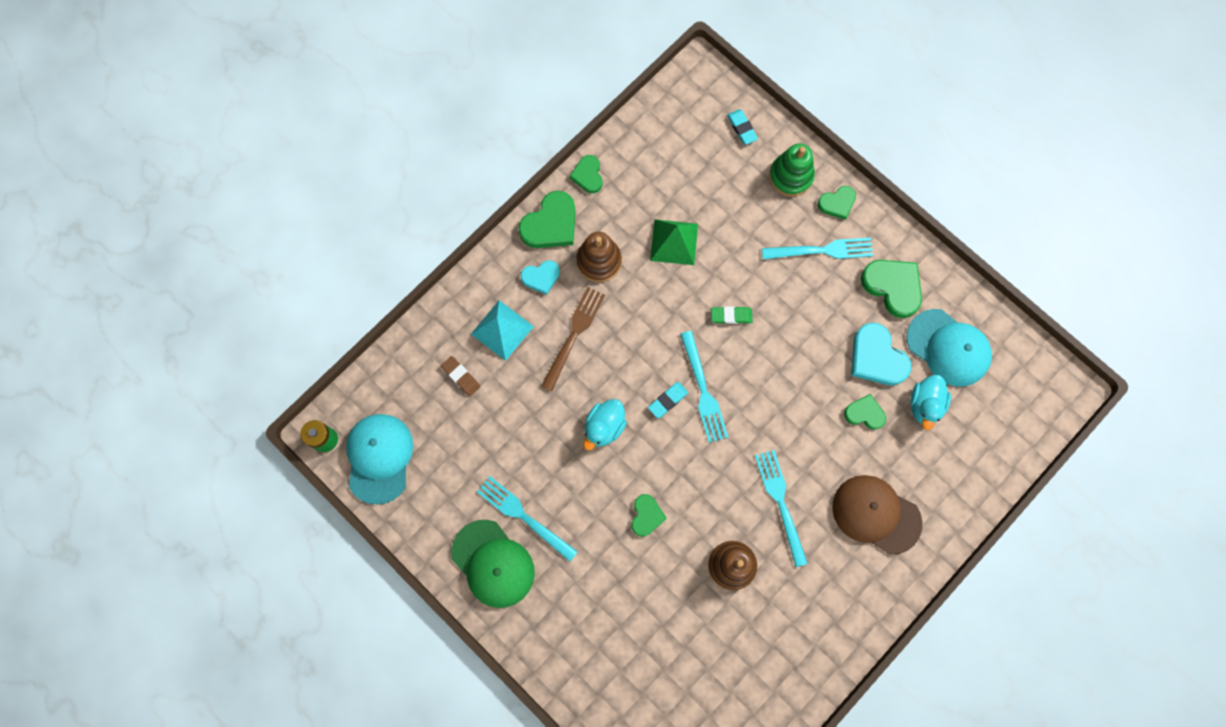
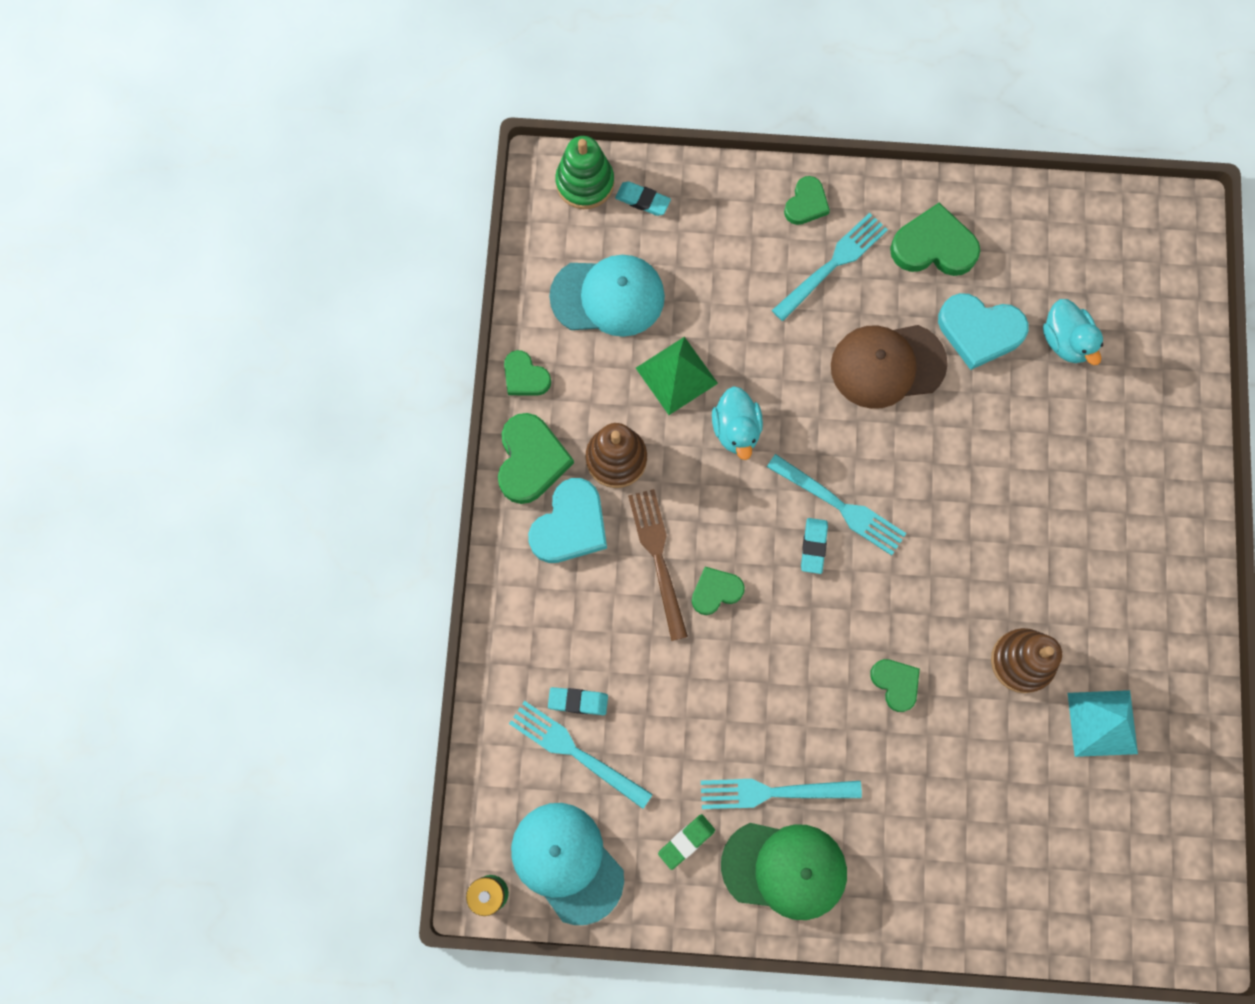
camera: 40 degrees left, 0 degrees up
(461, 377) = (578, 701): brown eraser -> turquoise eraser
(502, 330) = (578, 615): turquoise pyramid -> turquoise pyramid (1102, 723)
(541, 277) = (570, 525): turquoise heart -> turquoise heart, size x1.67
(604, 427) = (773, 628): turquoise duck -> turquoise duck (736, 429)
(731, 316) = (801, 406): green eraser -> green eraser (686, 841)
(780, 503) = (1014, 557): turquoise fork -> turquoise fork (575, 752)
(790, 176) = (736, 212): green stacking toy -> green stacking toy (585, 183)
(864, 413) = (1016, 397): green heart -> green heart (716, 591)
(876, 514) = (1113, 490): brown cap -> brown cap (887, 365)
(948, 348) = (1038, 265): turquoise cap -> turquoise cap (608, 297)

